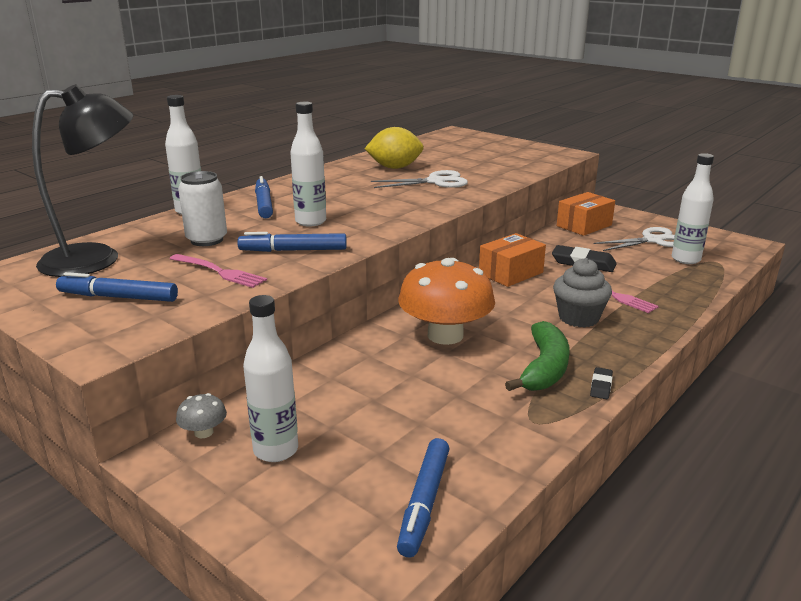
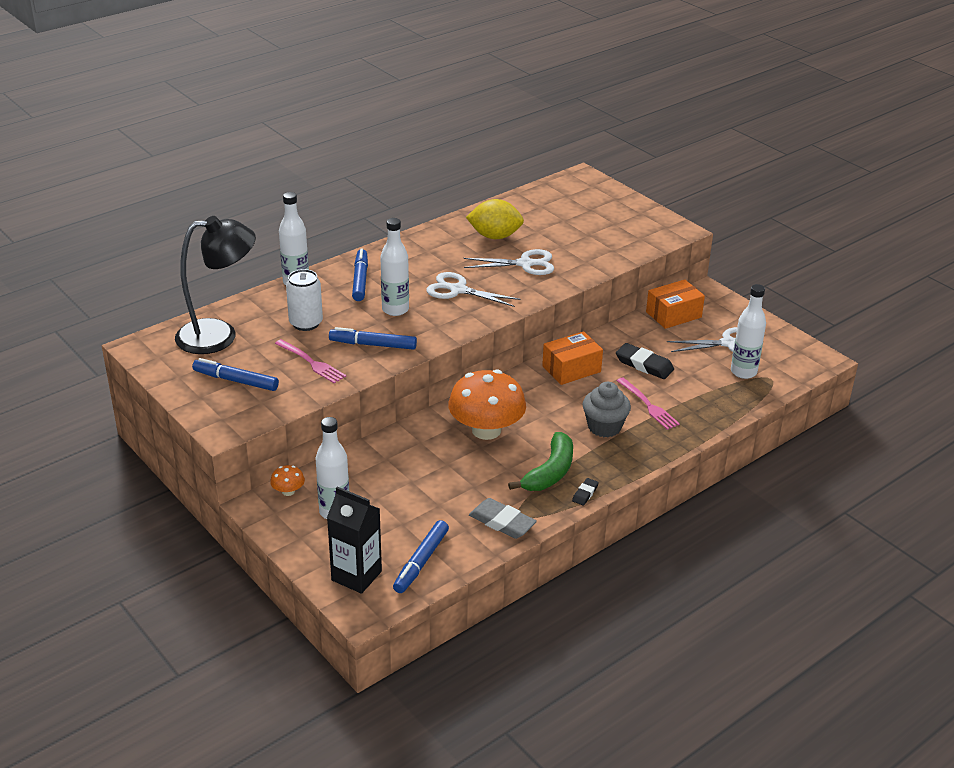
camera: 10 degrees right, 10 degrees up
(204, 432) = (288, 491): grey mushroom -> orange mushroom
(330, 539) = (356, 576): none -> black carton
(375, 203) = (458, 290): none -> white scissors
(515, 433) = (502, 522): none -> grey eraser

